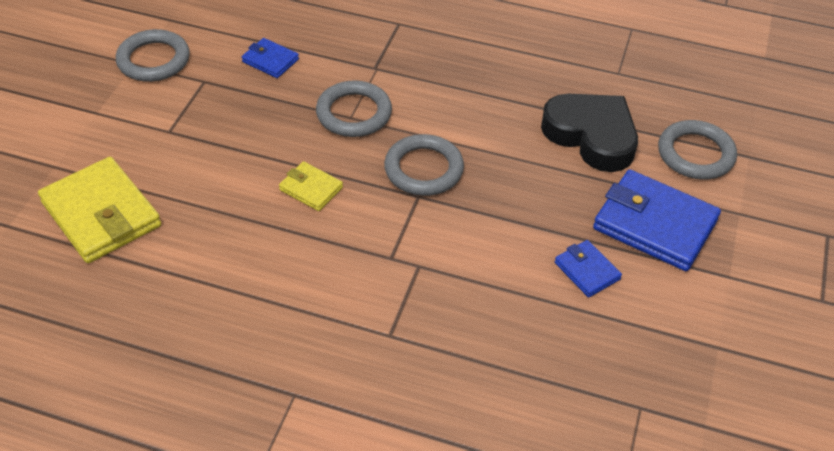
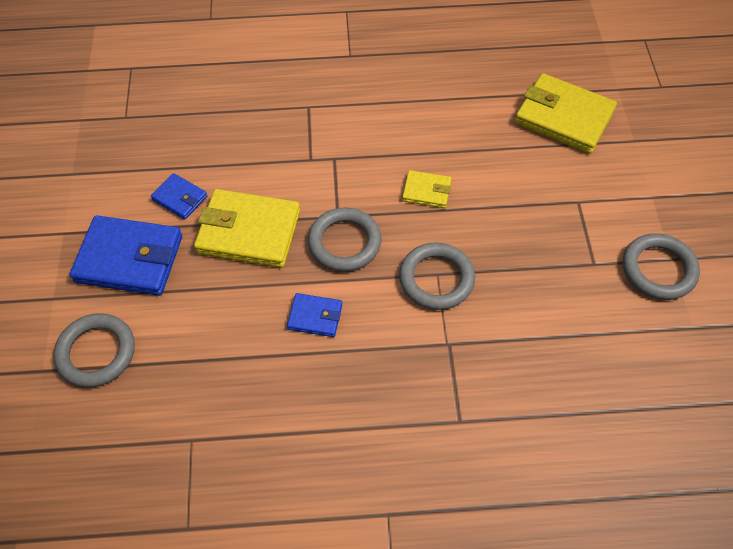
camera: 160 degrees right, 10 degrees up
(270, 61) = (553, 312): blue wallet -> blue wallet (315, 316)
(519, 210) = (249, 232): none -> yellow wallet
(591, 136) = (203, 337): black heart -> none

